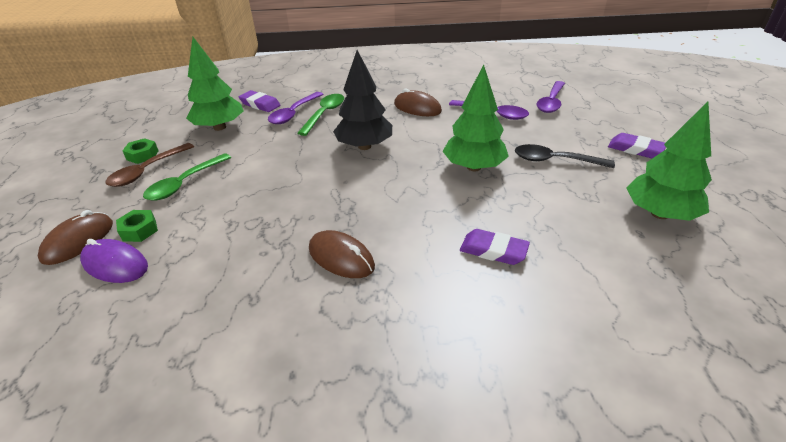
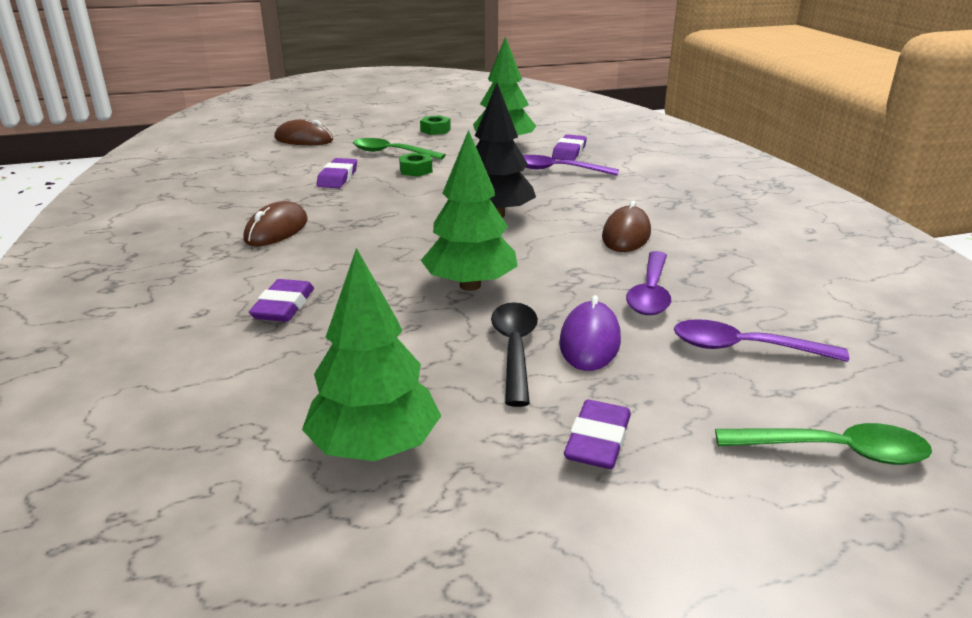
camera: 75 degrees right, 10 degrees down
(115, 264) = (274, 156): purple mouse -> purple mouse (589, 341)
(139, 230) = (318, 153): green nut -> green nut (416, 170)
(147, 171) = (409, 137): brown spoon -> none
(228, 218) = (337, 178): none -> purple eraser
(324, 114) = (566, 185): green spoon -> green spoon (834, 451)

